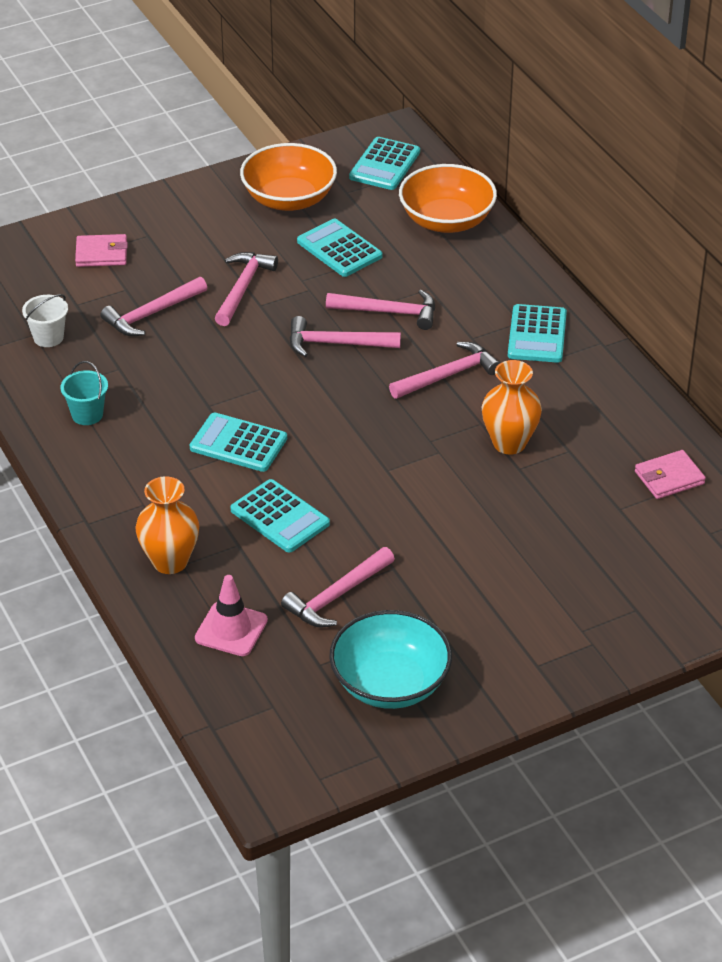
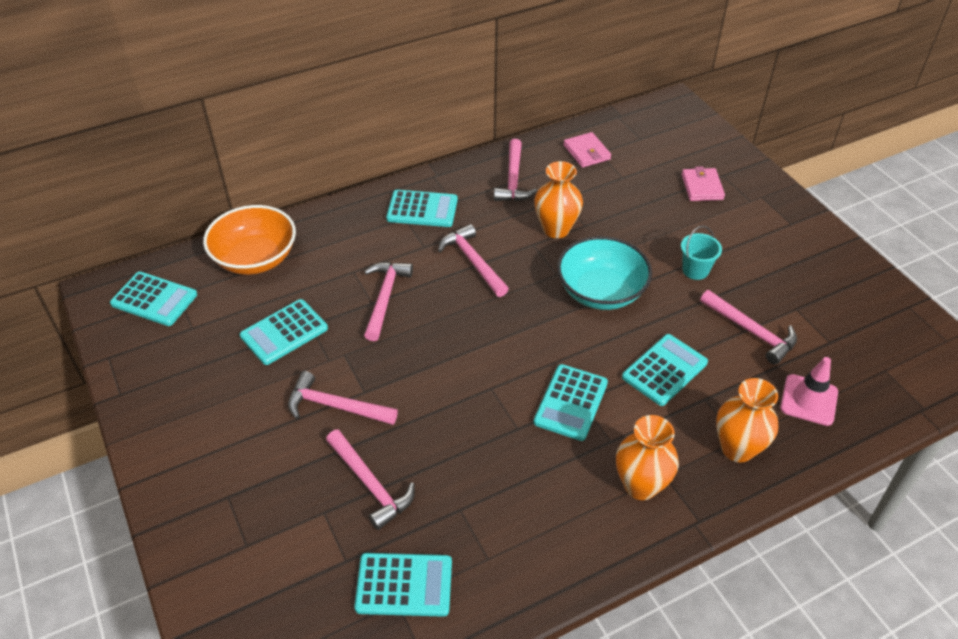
camera: 90 degrees left, 5 degrees up
(48, 337) = (404, 585): white bucket -> turquoise calculator
(87, 415) = (536, 534): turquoise bucket -> turquoise bucket (695, 270)
(101, 254) = (254, 541): pink wallet -> pink wallet (702, 187)
(132, 486) = (640, 485): none -> orange vase
(289, 199) = (192, 372): orange bowl -> none
(336, 343) = (427, 334): pink hammer -> pink hammer (513, 180)
(390, 683) = (835, 300): turquoise bowl -> turquoise bowl (601, 291)

